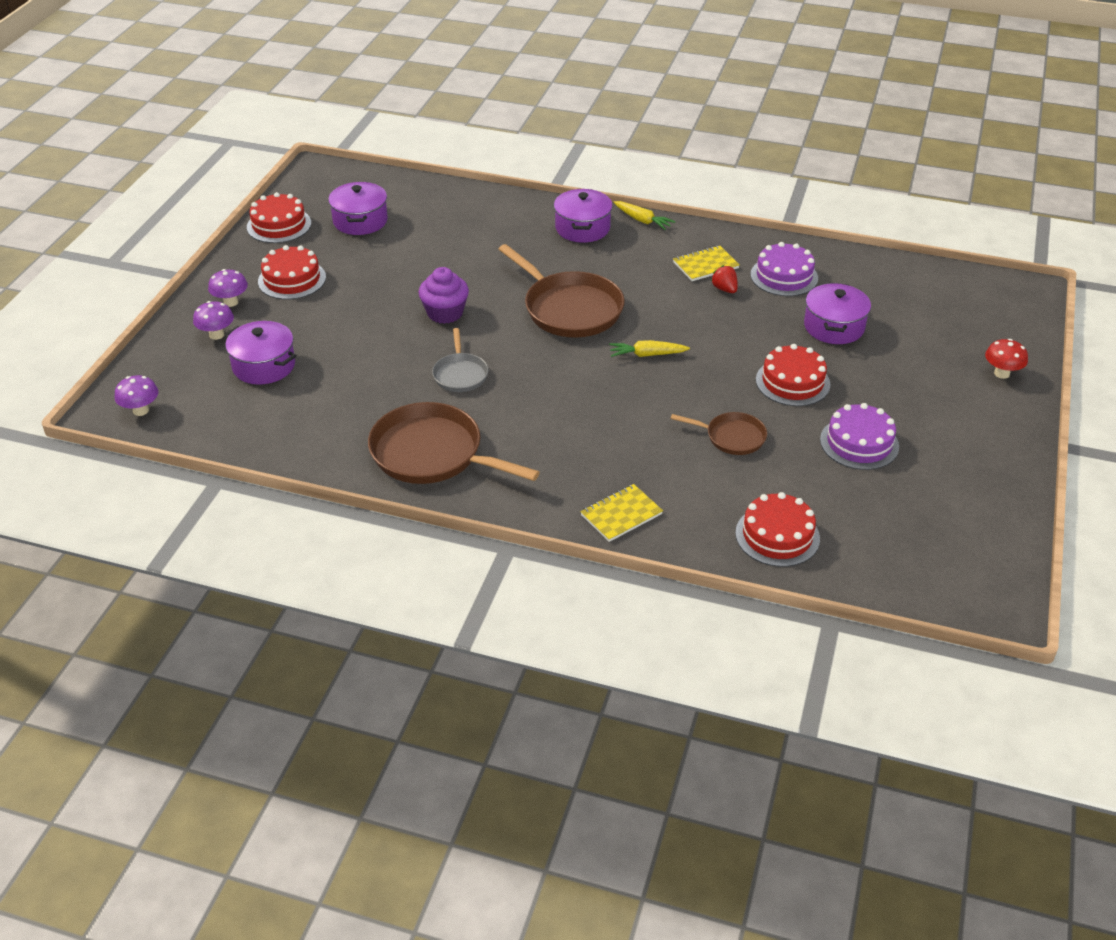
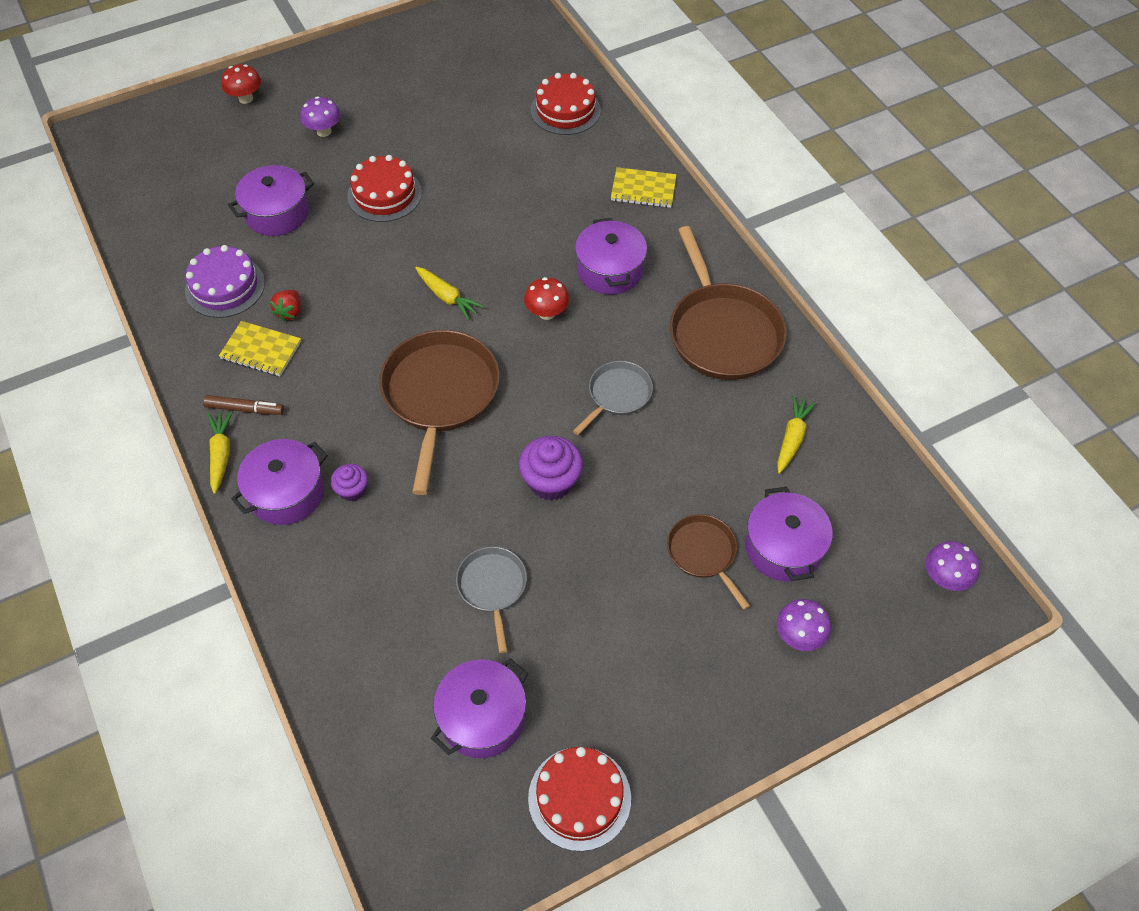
camera: 135 degrees left, 15 degrees up
(231, 302) = (746, 682): purple mushroom -> purple mushroom (324, 131)
(292, 279) = (651, 667): red cake -> none
(313, 422) = (792, 438): none -> yellow carrot
(417, 259) = (492, 587): none -> grey pan
(550, 248) = (352, 490): none -> purple cupcake
(565, 440) = (610, 270): none -> purple pot
(570, 387) = (547, 313): none -> red mushroom
(665, 241) = (245, 409): none -> brown marker
(732, 437) = (492, 187): brown pan -> brown pan (703, 553)
(859, 443) = (420, 124): purple cake -> none

